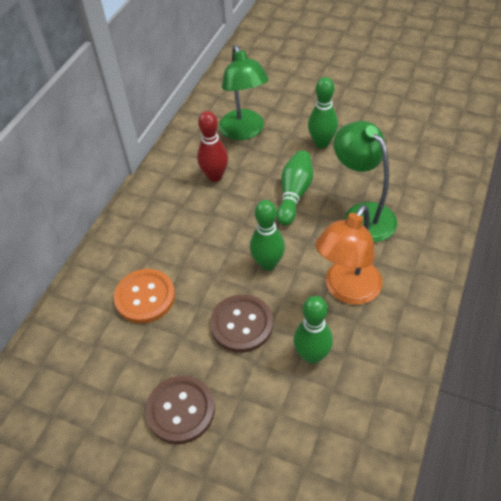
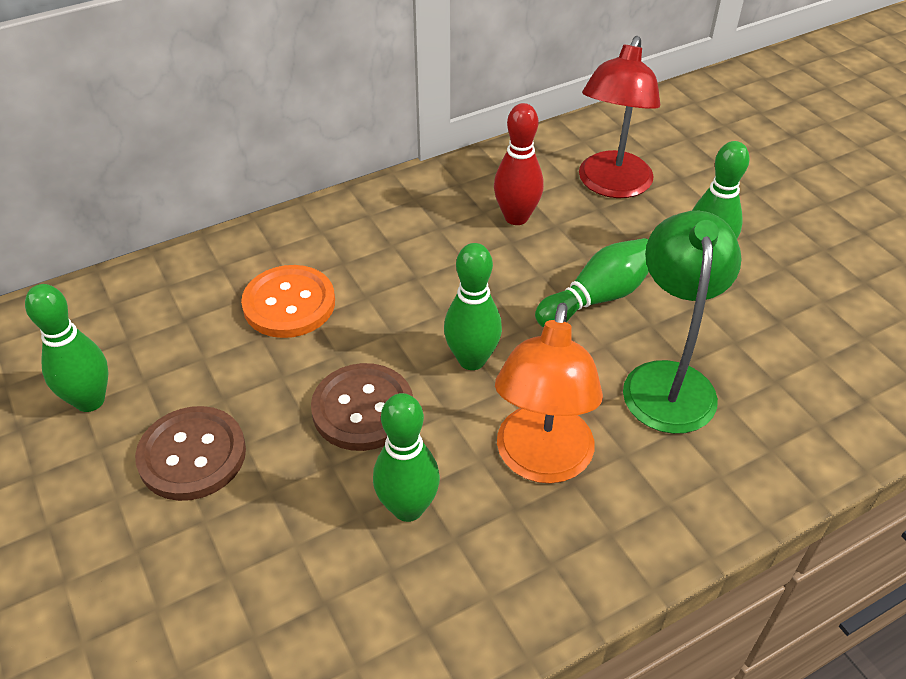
camera: 35 degrees right, 5 degrees down
(90, 425) = (90, 400): none -> green bowling pin
(244, 132) = (611, 185): green lamp -> red lamp
(347, 290) = (541, 462): orange lamp -> orange lamp turned 60 degrees counterclockwise

